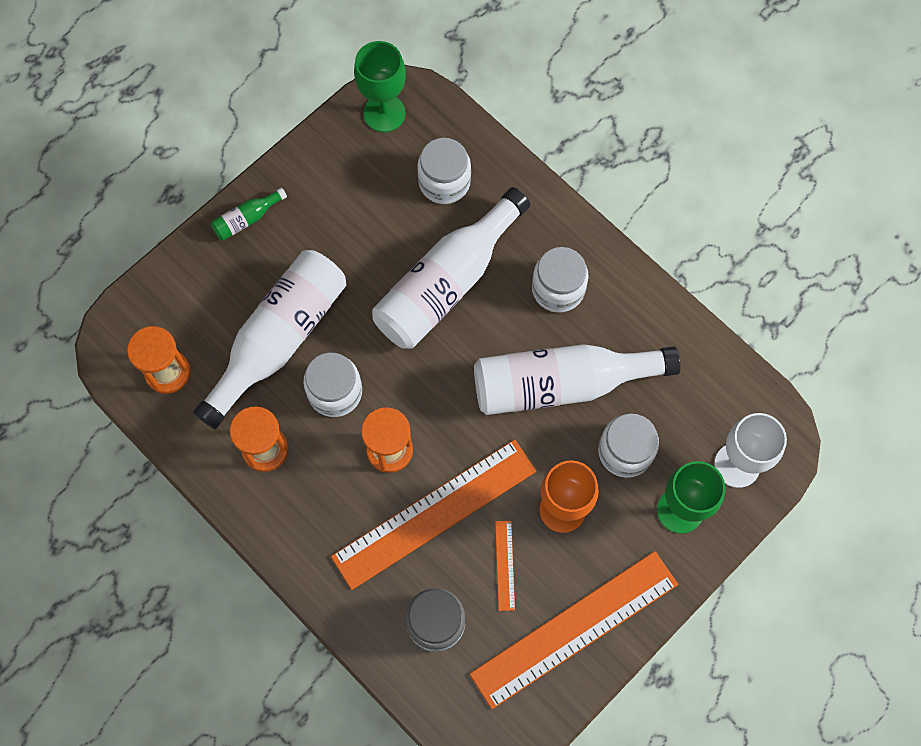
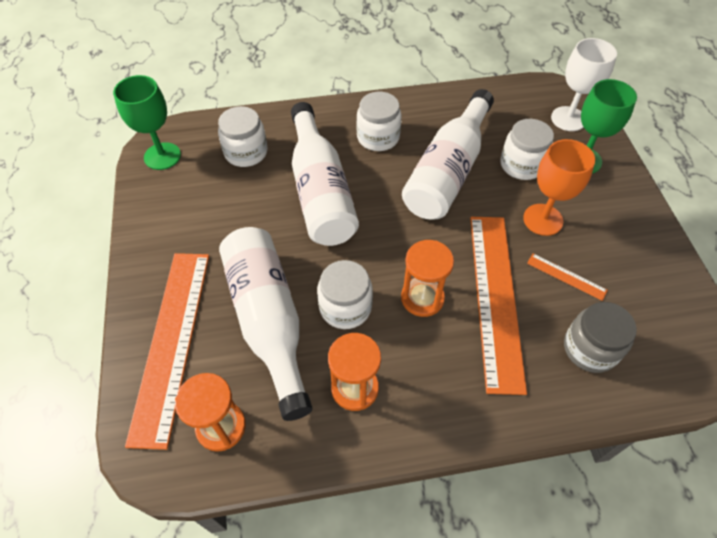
camera: 55 degrees left, 15 degrees down
(246, 219) = (149, 284): green bottle -> none
(574, 628) = (641, 262): orange ruler -> orange ruler (171, 342)

